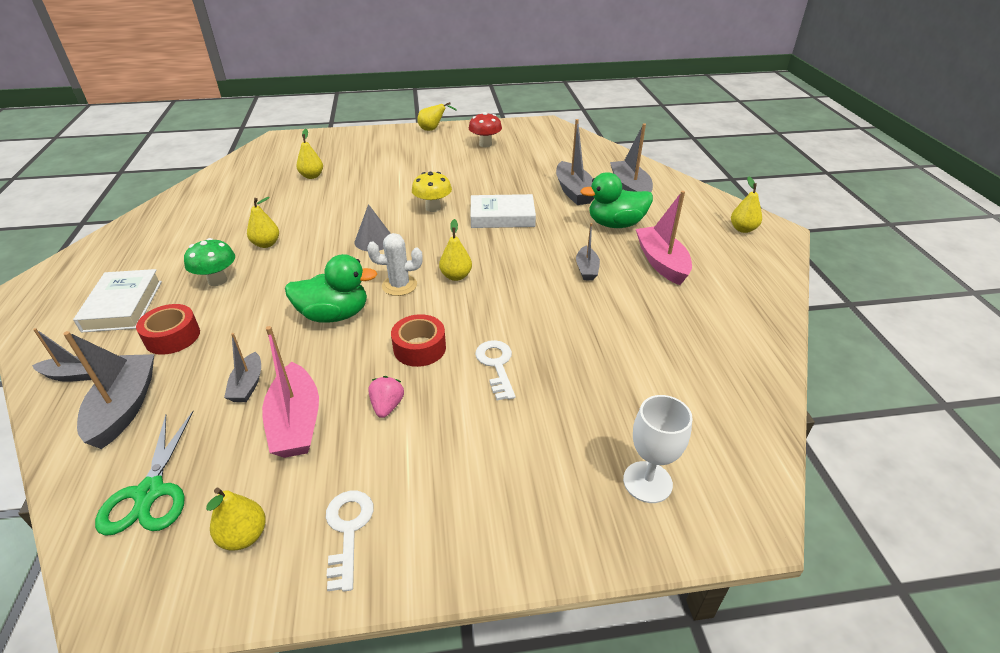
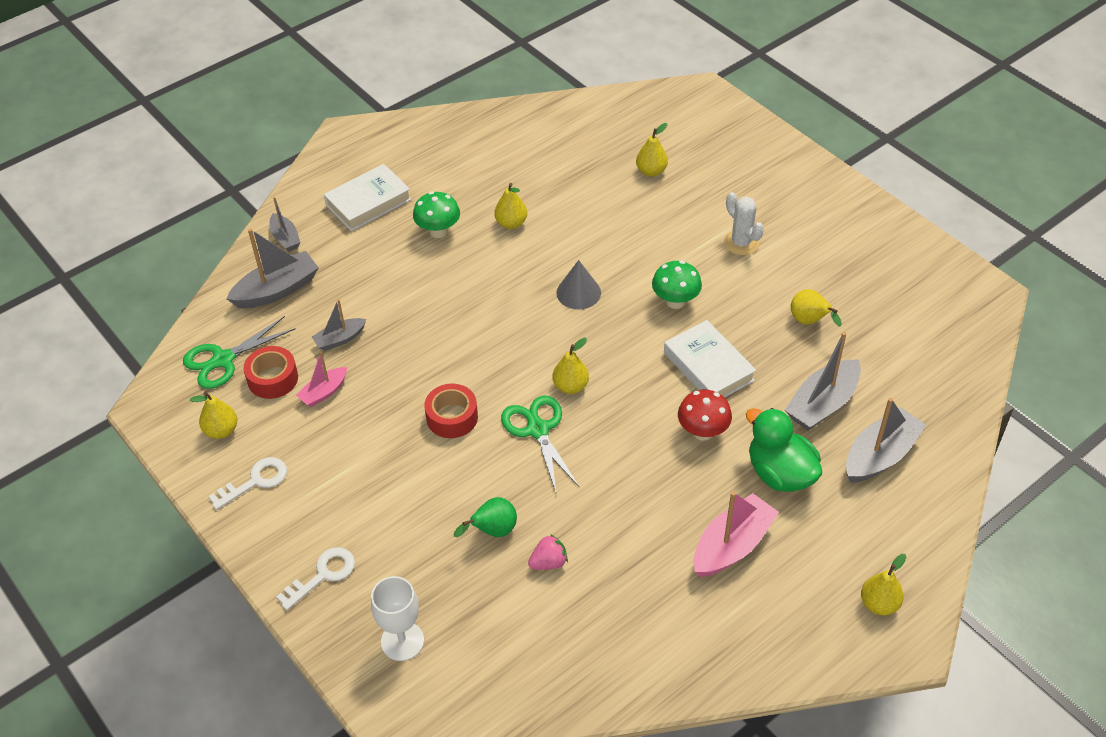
camera: 60 degrees right, 10 degrees up
(172, 337) = (357, 258): red tape -> red tape (273, 379)
(296, 422) = (324, 392): pink boat -> pink boat, size x0.58
(334, 315) = (452, 336): green duck -> none
(387, 406) = (374, 435): pink strawberry -> pink strawberry (548, 562)
(399, 285) = (524, 354): white cactus -> white cactus (741, 243)
(433, 129) = (854, 198): yellow pear -> yellow pear (809, 321)
(433, 208) = (675, 301): yellow mushroom -> green mushroom
(480, 307) = (537, 429): none -> green scissors
(485, 144) = (864, 266): red mushroom -> red mushroom (702, 432)
(496, 365) = (467, 481): white key -> white key (323, 575)
(562, 371) = (493, 531): none -> green pear
(586, 269) = (665, 484): grey boat -> none

